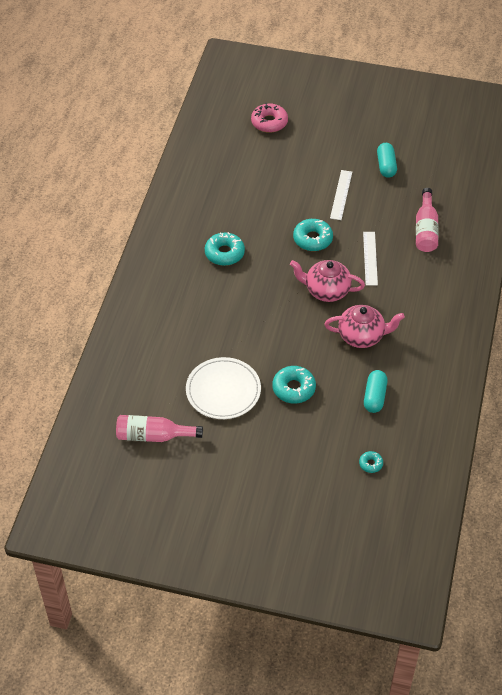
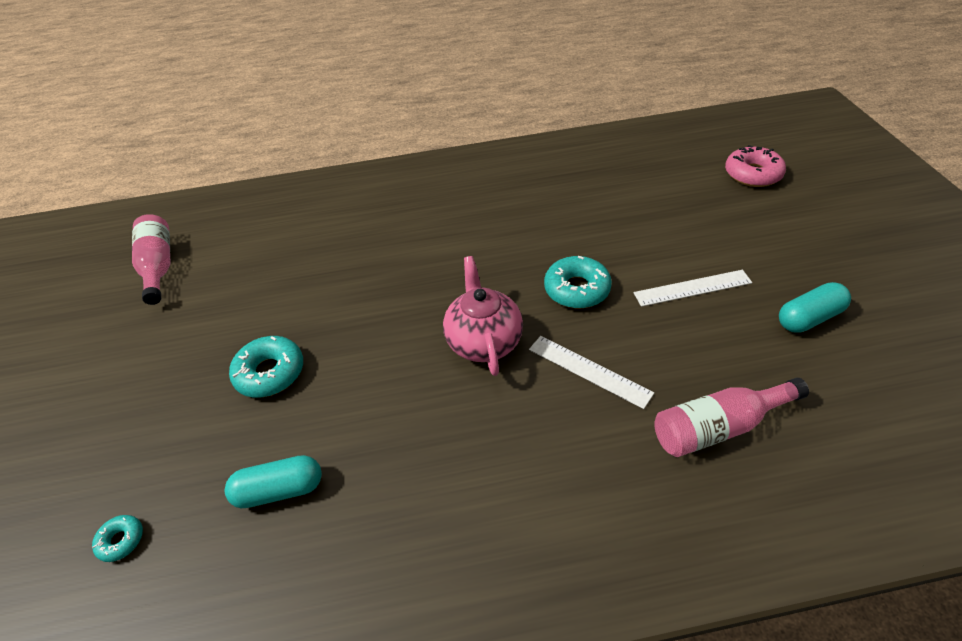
camera: 70 degrees right, 5 degrees down
(223, 390) = (247, 300): white plate -> none
(224, 253) = (488, 218): turquoise donut -> none
(362, 336) = (411, 421): pink teapot -> none
(370, 258) = (589, 371): white ruler -> white ruler turned 60 degrees clockwise

